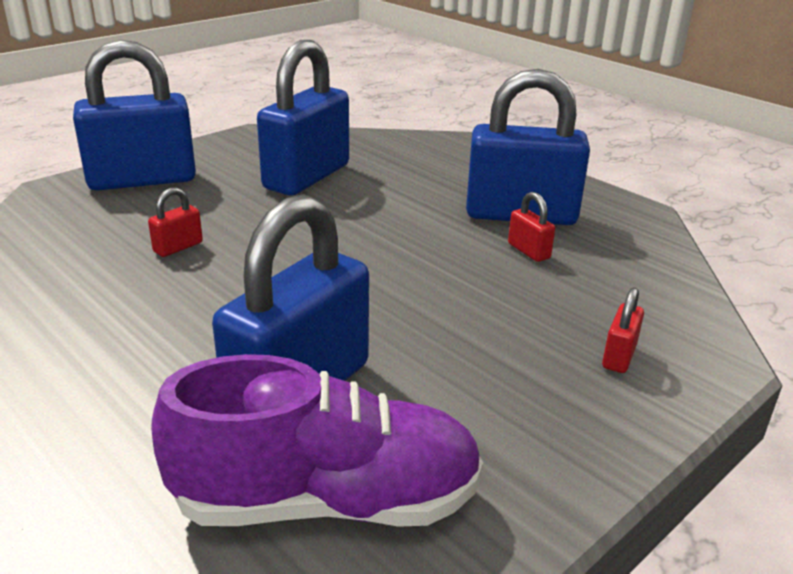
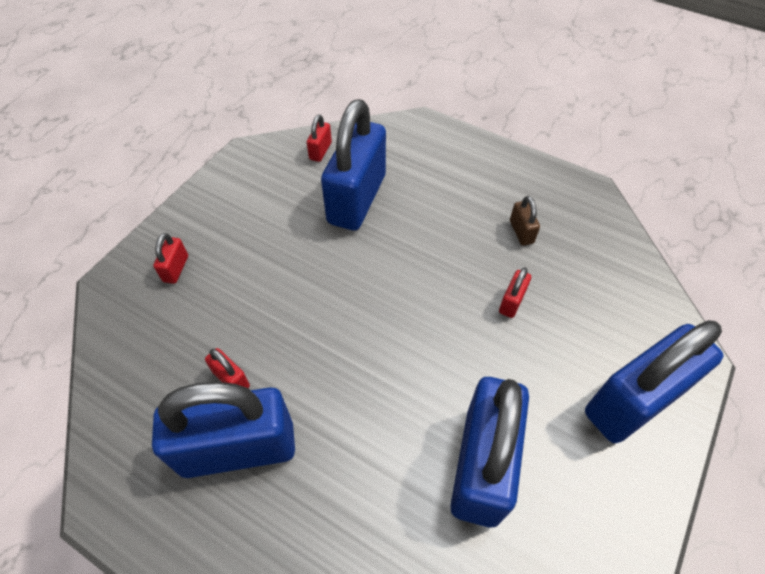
camera: 165 degrees right, 25 degrees up
(87, 300) = (521, 232): none -> brown padlock
(326, 501) = (320, 151): purple shoe -> red padlock

